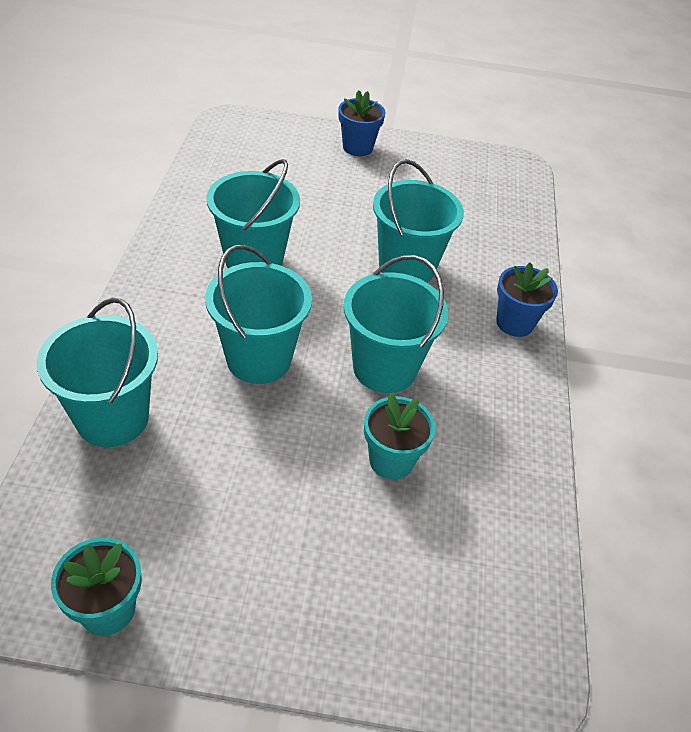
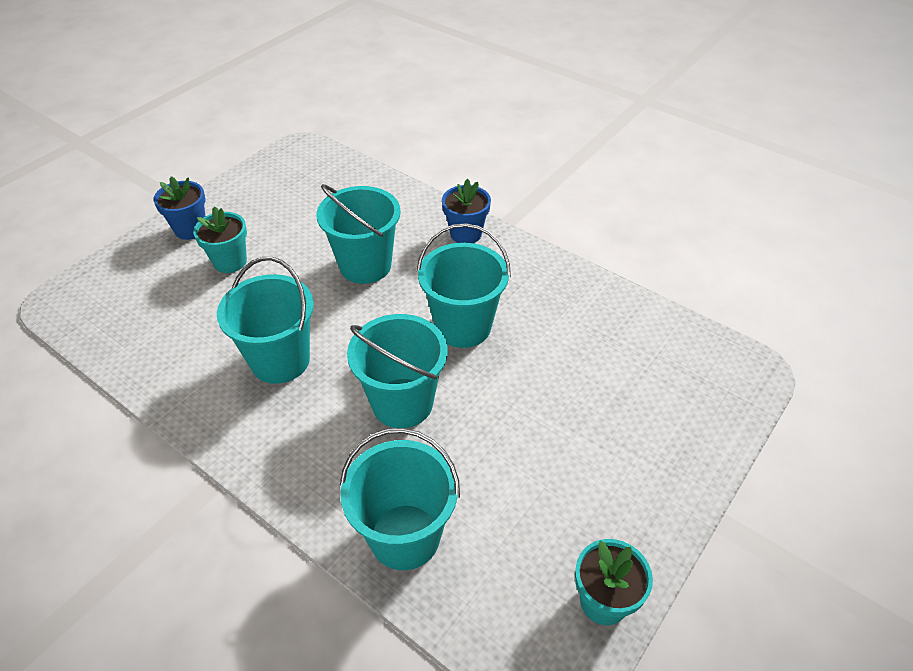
camera: 55 degrees left, 0 degrees up
(391, 460) = (552, 361): turquoise flower pot -> turquoise flower pot (230, 262)

